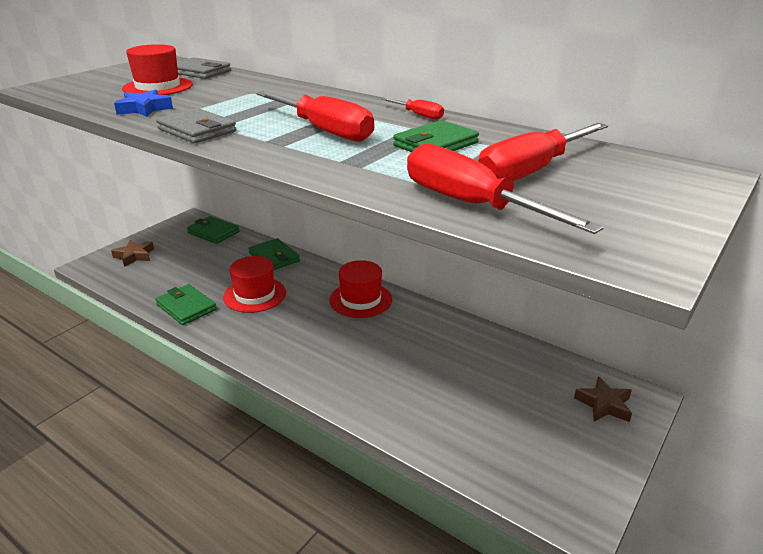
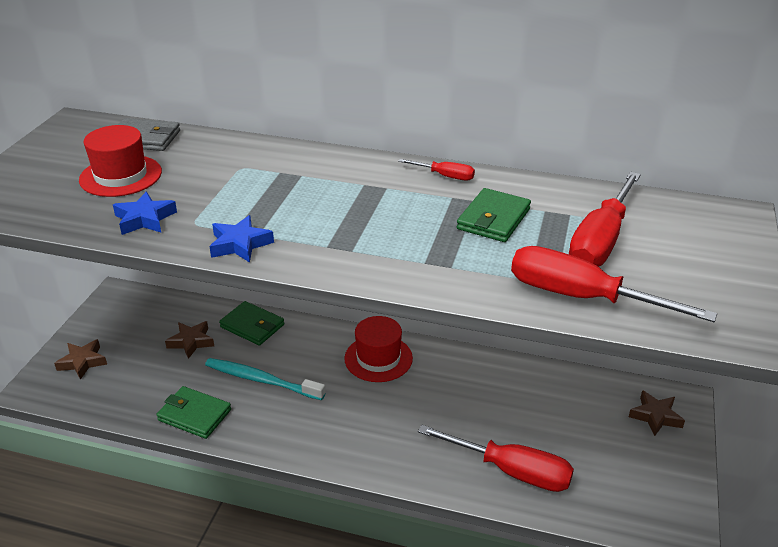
camera: 20 degrees left, 5 degrees up
(197, 130) = (240, 244): grey wallet -> blue star
(213, 232) = (158, 307): green wallet -> none
(220, 259) = (191, 342): none -> brown star
(255, 295) = (261, 380): red hat -> turquoise toothbrush
(324, 131) = (372, 219): red screwdriver -> red screwdriver (511, 471)

